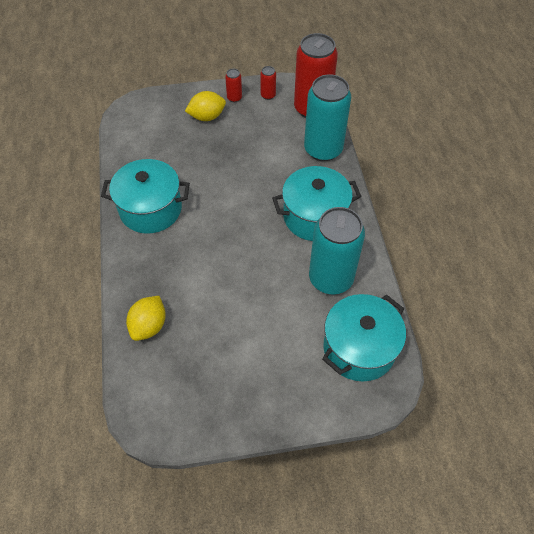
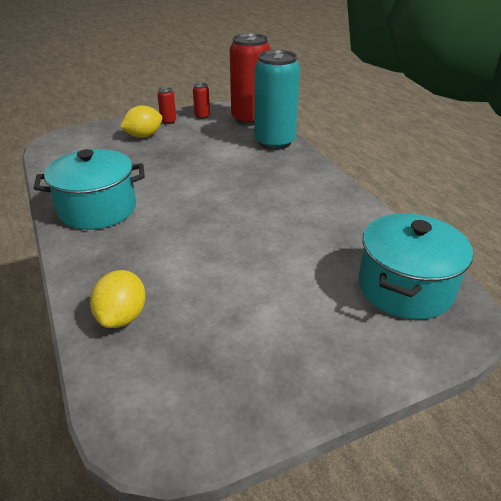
camera: 15 degrees left, 20 degrees down
(314, 216) = (290, 188): turquoise pot -> none
(331, 278) = (335, 232): turquoise can -> none

